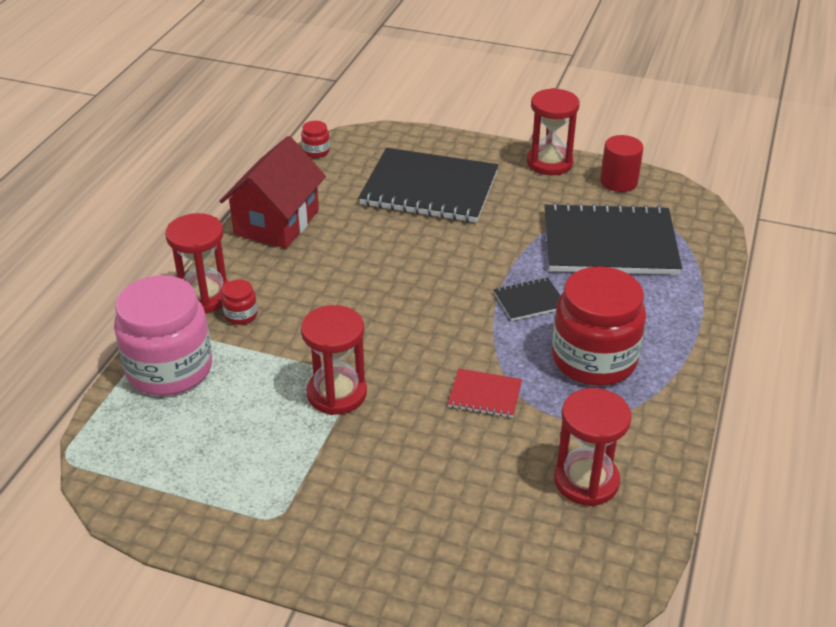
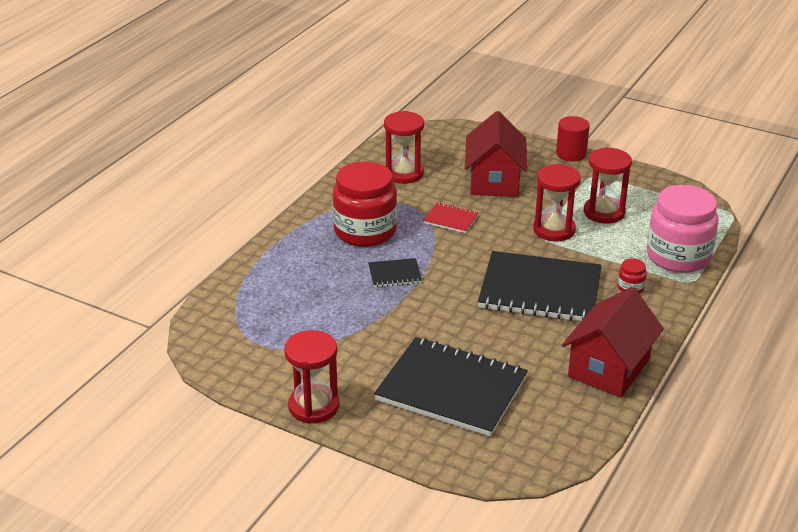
camera: 170 degrees left, 5 degrees down
(204, 296) = (664, 306): red hourglass -> red hourglass (604, 212)
(316, 151) = (571, 454): red jar -> none
(436, 483) = (494, 181): none -> red house
(609, 243) = (303, 313): black notebook -> black notebook (540, 290)
(618, 182) = (255, 374): red cylinder -> red cylinder (571, 154)

